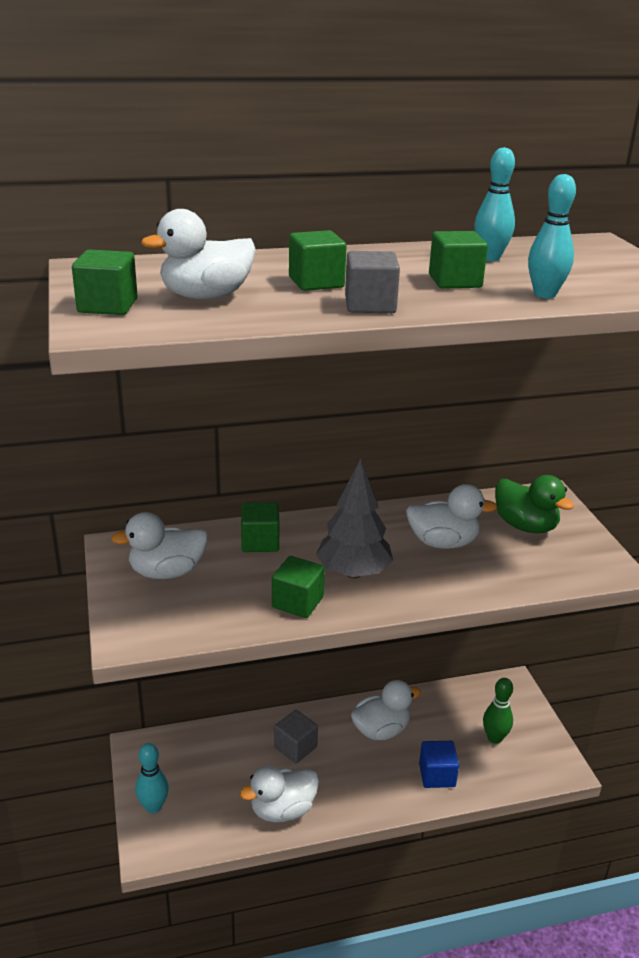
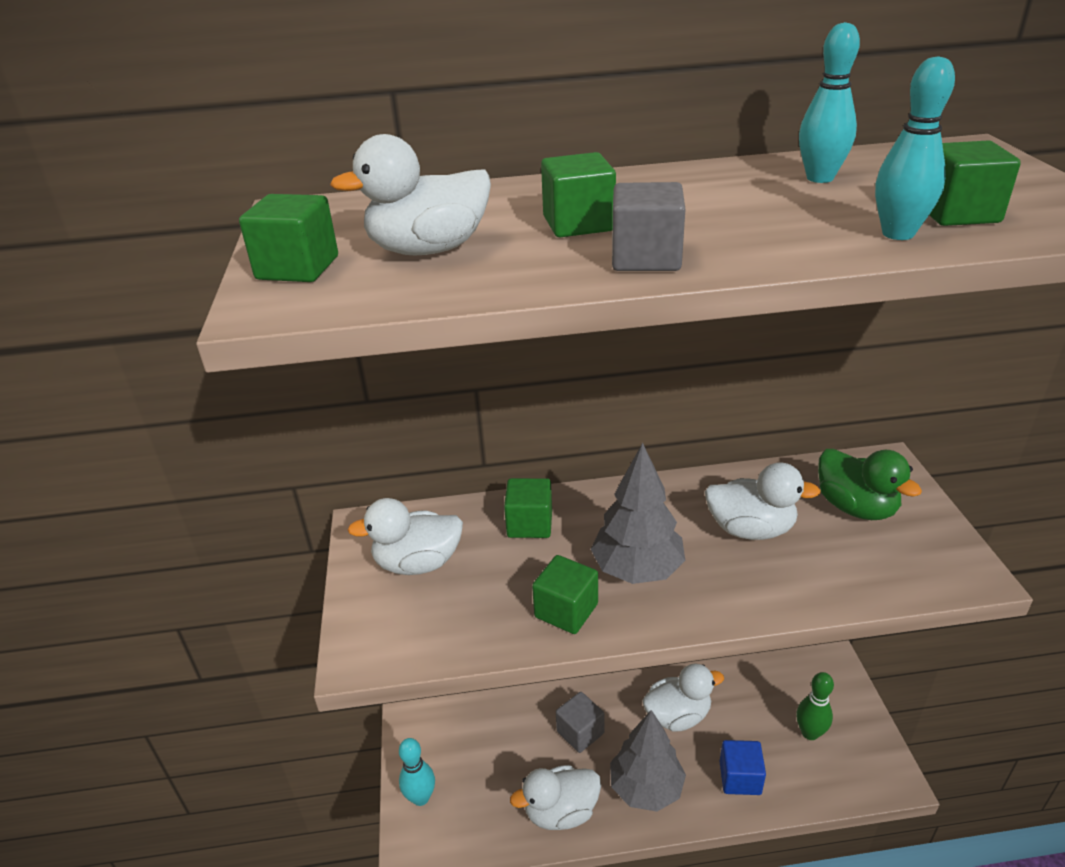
camera: 10 degrees right, 5 degrees up
(356, 787) = (646, 788): none -> grey tree
(455, 281) = (768, 216): green cube -> green cube (957, 213)

